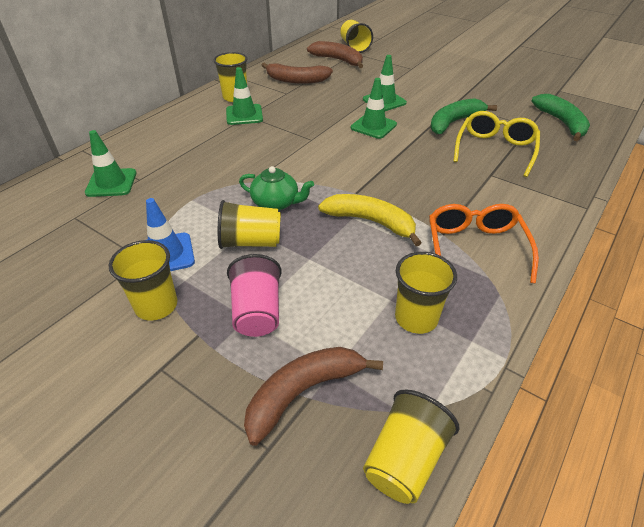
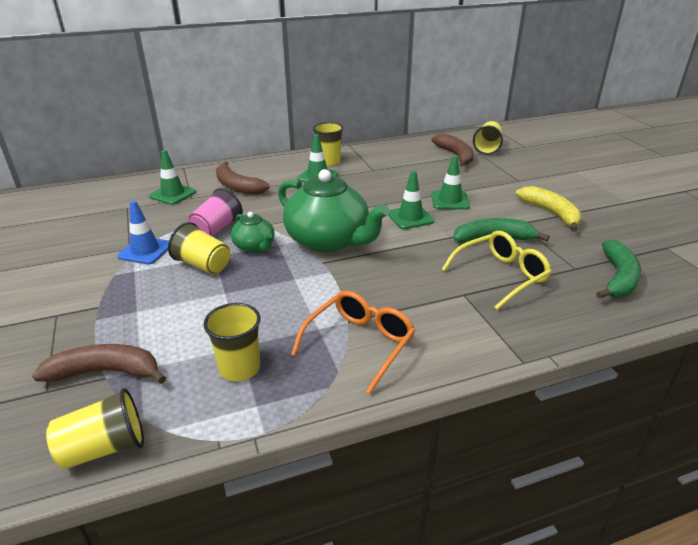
camera: 35 degrees right, 10 degrees down
(156, 305) = (100, 278): yellow cup -> none
(257, 312) = (147, 310): pink cup -> pink cup (217, 229)
(296, 80) = (395, 162): brown banana -> brown banana (237, 186)
(335, 171) = (329, 241): none -> green teapot
(371, 222) = (304, 287): yellow banana -> yellow banana (551, 213)

